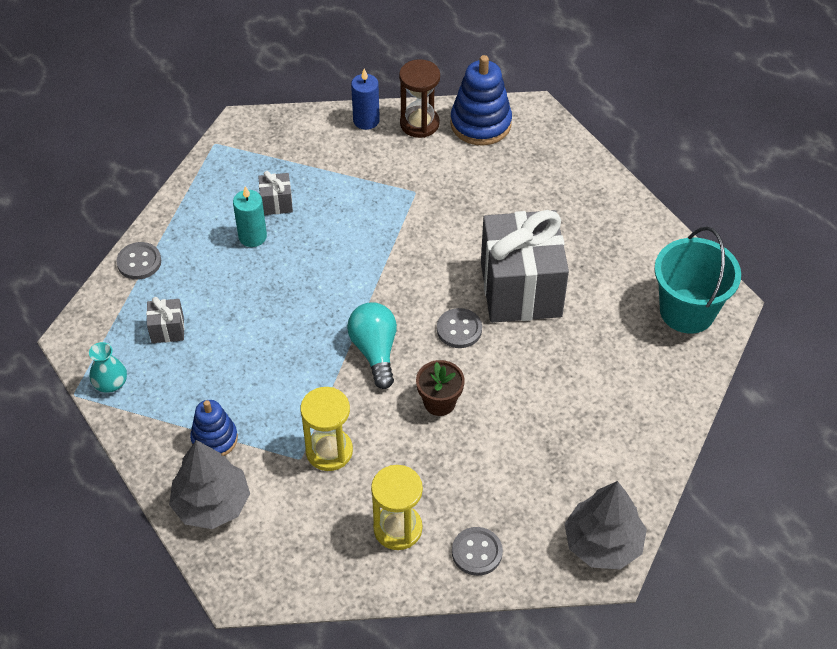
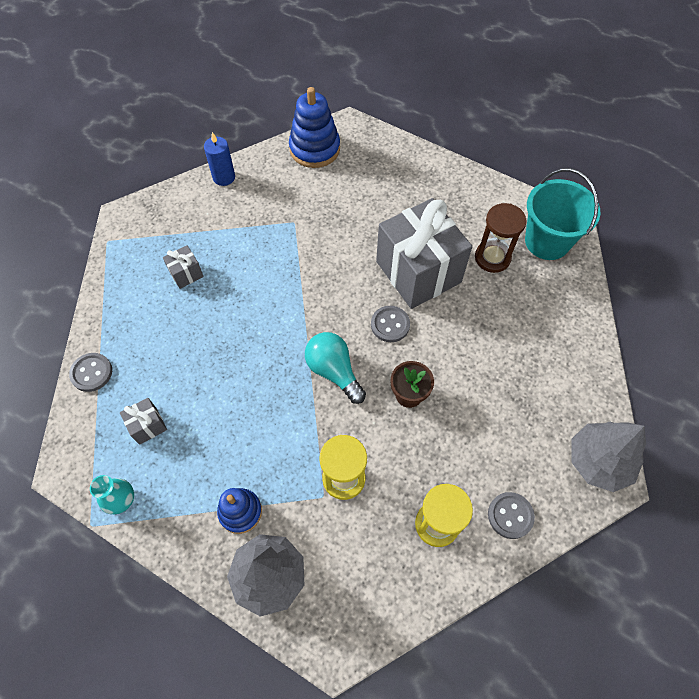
camera: 25 degrees left, 10 degrees up
(252, 236) = (180, 311): turquoise candle -> none
(419, 124) = (267, 165): brown hourglass -> brown hourglass (492, 258)

